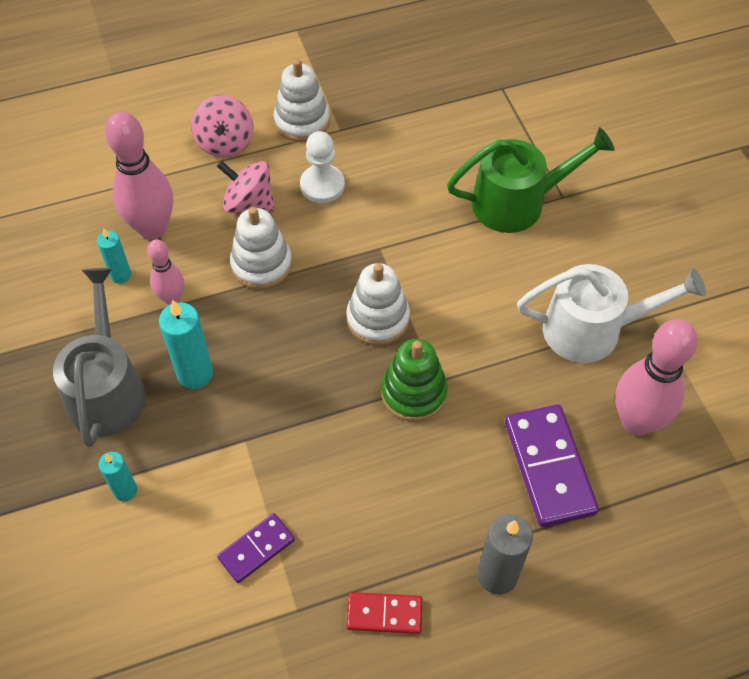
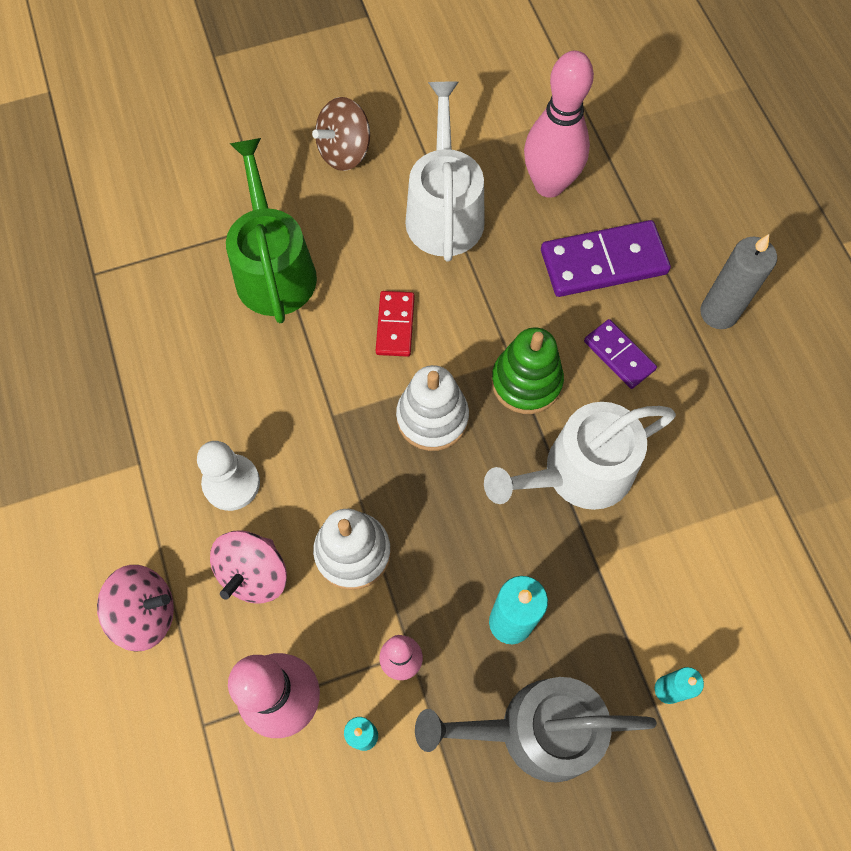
camera: 90 degrees left, 10 degrees up
(256, 549) = (720, 537): purple domino -> purple domino (619, 355)
(302, 121) = (119, 512): white stacking toy -> none
(324, 432) = (579, 472): none -> white watering can
(384, 614) = (770, 412): red domino -> red domino (395, 325)
(648, 249) = (345, 152): none -> brown spinning top

